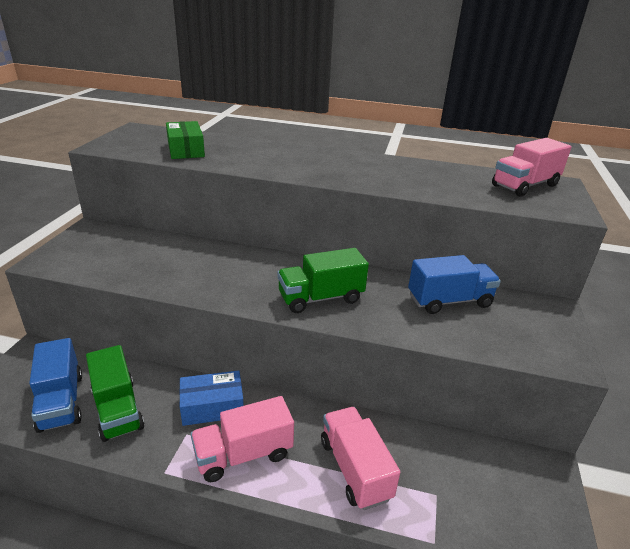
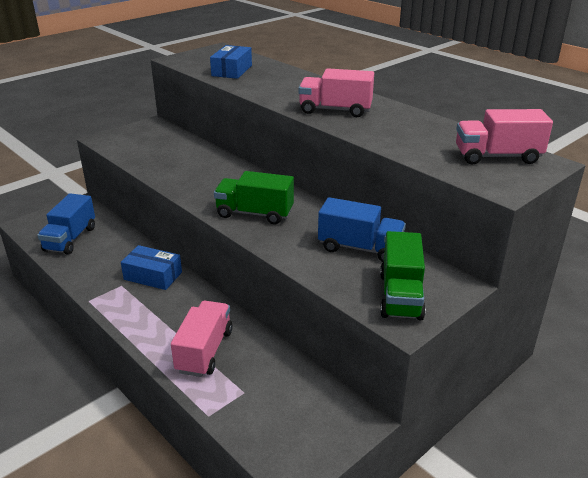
camera: 35 degrees right, 0 degrees up
(117, 409) = (96, 255): green truck -> green truck (400, 296)
(186, 150) = (232, 70): green box -> blue box
(243, 454) = (143, 311): pink truck -> pink truck (335, 110)

